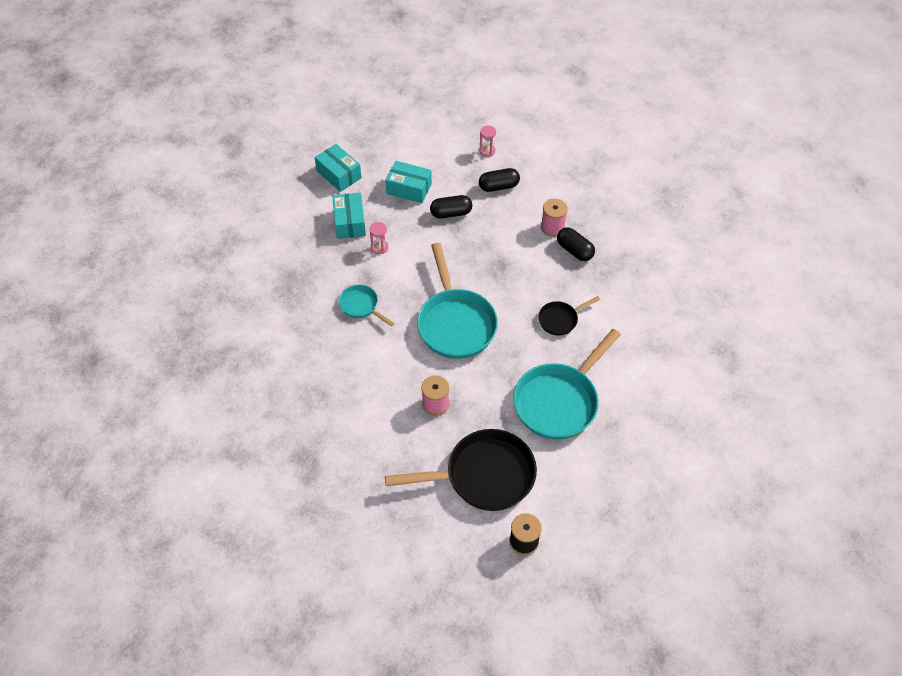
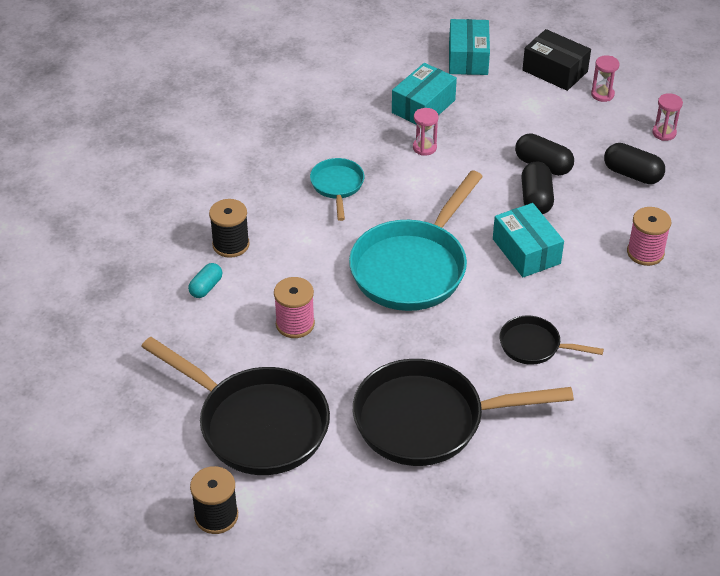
camera: 45 degrees right, 10 degrees down
(346, 386) = (231, 244): none -> black spool
(364, 422) = (206, 287): none -> turquoise capsule
(393, 151) = (555, 71): none -> black box
(409, 189) = (526, 115): turquoise box -> turquoise box (526, 251)
(433, 149) = (602, 94): none -> pink hourglass
(559, 401) = (428, 420): turquoise pan -> black pan
(574, 250) = (642, 292): black capsule -> black capsule (536, 199)

